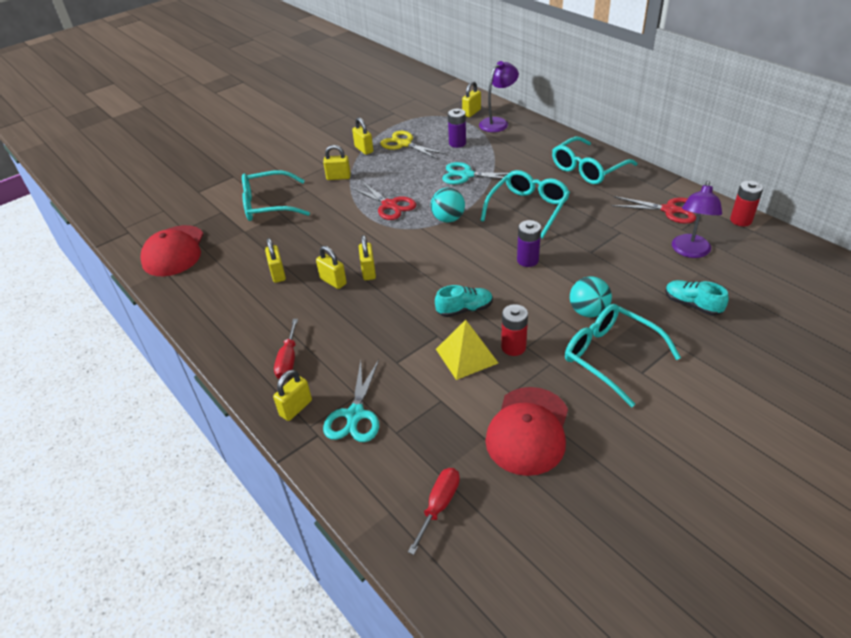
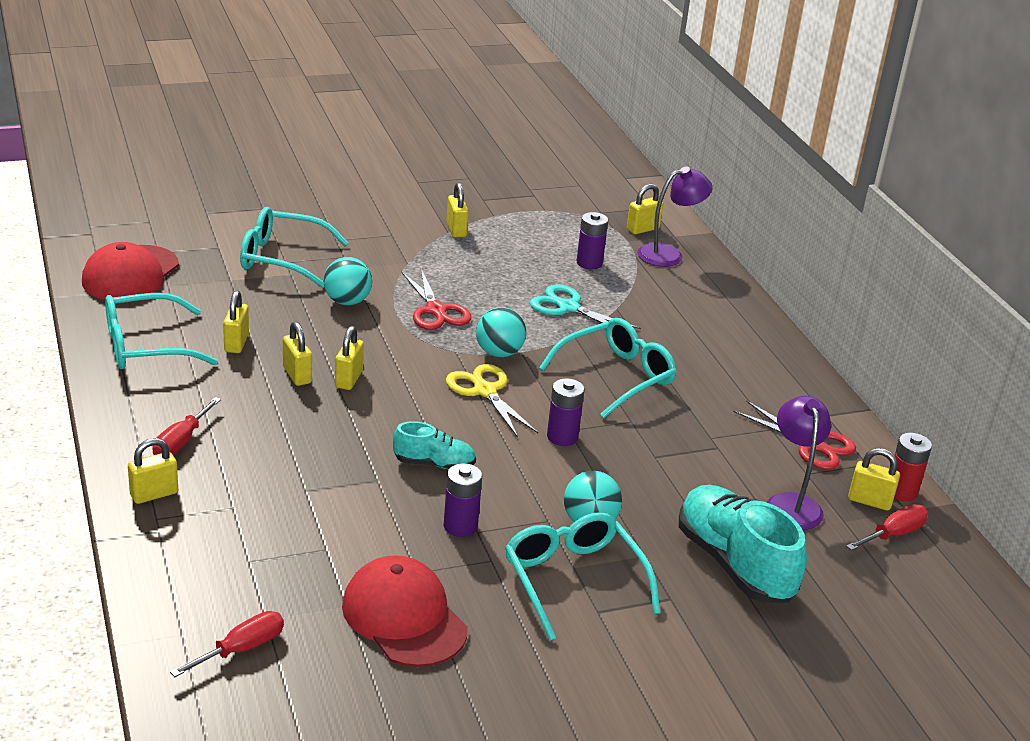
camera: 15 degrees right, 10 degrees down
(330, 219) = (347, 301): none -> turquoise ball
(338, 177) = (396, 254): yellow padlock -> yellow padlock (869, 501)
(355, 415) = (216, 526): turquoise scissors -> none
(404, 144) = (516, 240): yellow scissors -> yellow scissors (485, 391)
(466, 356) = (395, 514): yellow pyramid -> none
(513, 347) = (460, 526): red battery -> purple battery
(528, 430) = (404, 617): red cap -> red cap turned 105 degrees clockwise
(587, 169) = (743, 356): turquoise glasses -> turquoise glasses (145, 346)
(690, 251) = (791, 503): purple lamp -> purple lamp turned 135 degrees clockwise
(692, 305) = (734, 564): turquoise shoe -> turquoise shoe, size x1.89
(760, 249) = (893, 534): none -> red screwdriver

